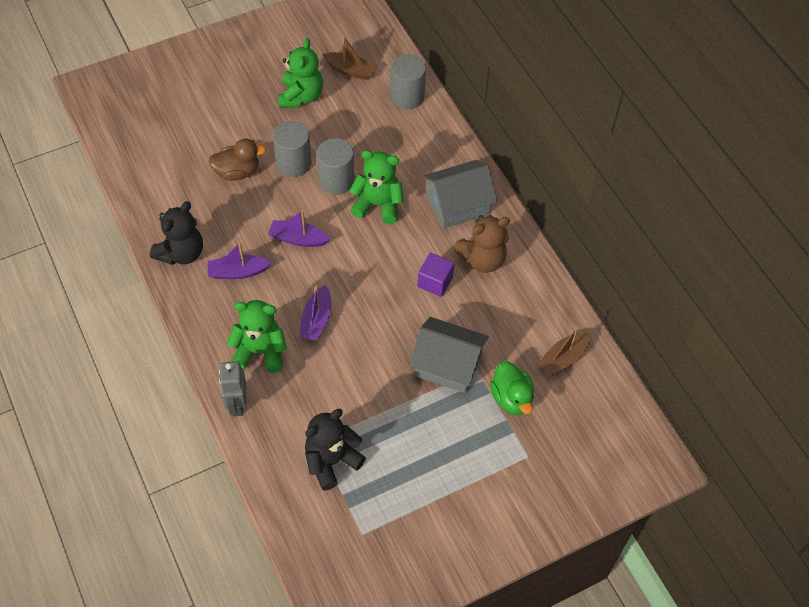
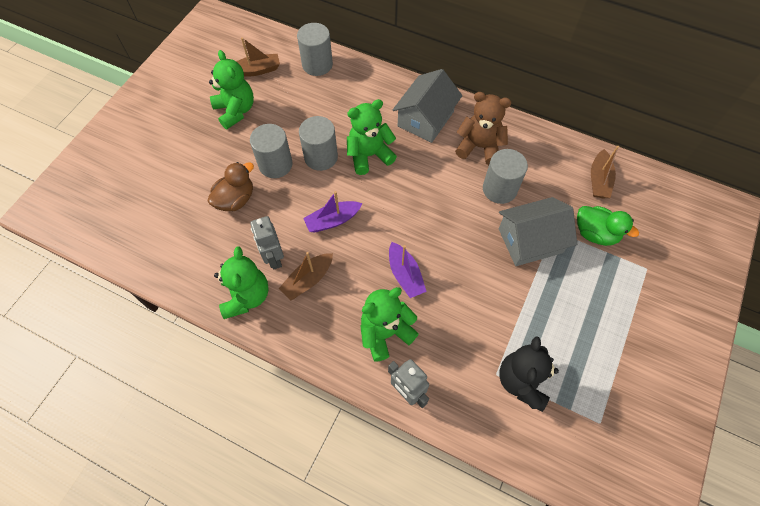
camera: 35 degrees left, 5 degrees up
(181, 253) = (246, 296): black teddy bear -> green teddy bear
(226, 238) = (274, 258): none -> grey robot
(238, 272) = (308, 280): purple boat -> brown boat
(435, 282) = (463, 185): purple cube -> none
(464, 306) = (499, 189): none -> grey cylinder
(482, 259) = (479, 147): brown teddy bear -> brown teddy bear turned 105 degrees counterclockwise

